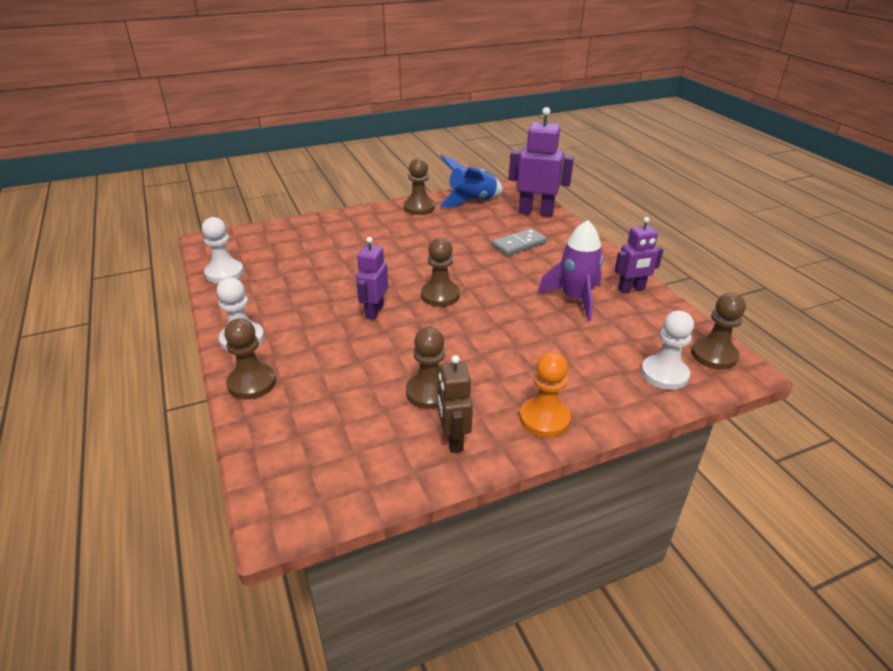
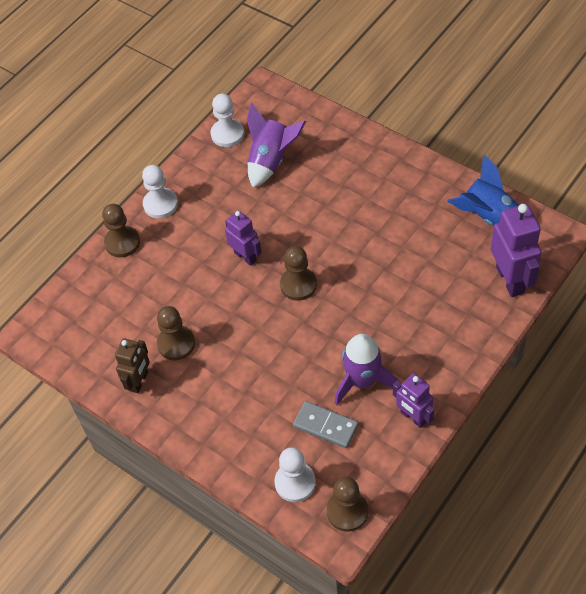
camera: 65 degrees right, 20 degrees up
(289, 263) = (271, 160): none -> purple rocket
(374, 311) = (245, 256): purple robot -> purple robot turned 60 degrees clockwise
(419, 208) = (438, 185): brown pawn -> none
(453, 439) = (139, 381): brown robot -> brown robot turned 150 degrees clockwise
(519, 244) = (428, 297): grey domino -> grey domino (325, 426)
(544, 419) = (191, 424): orange pawn -> none

